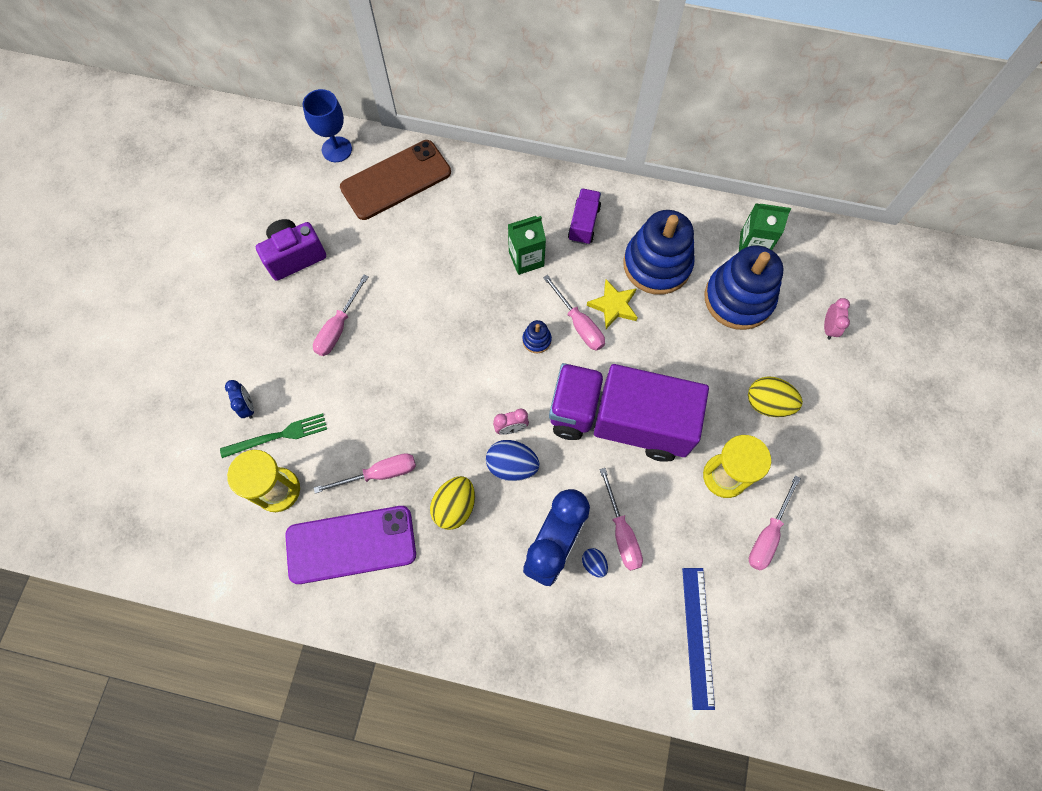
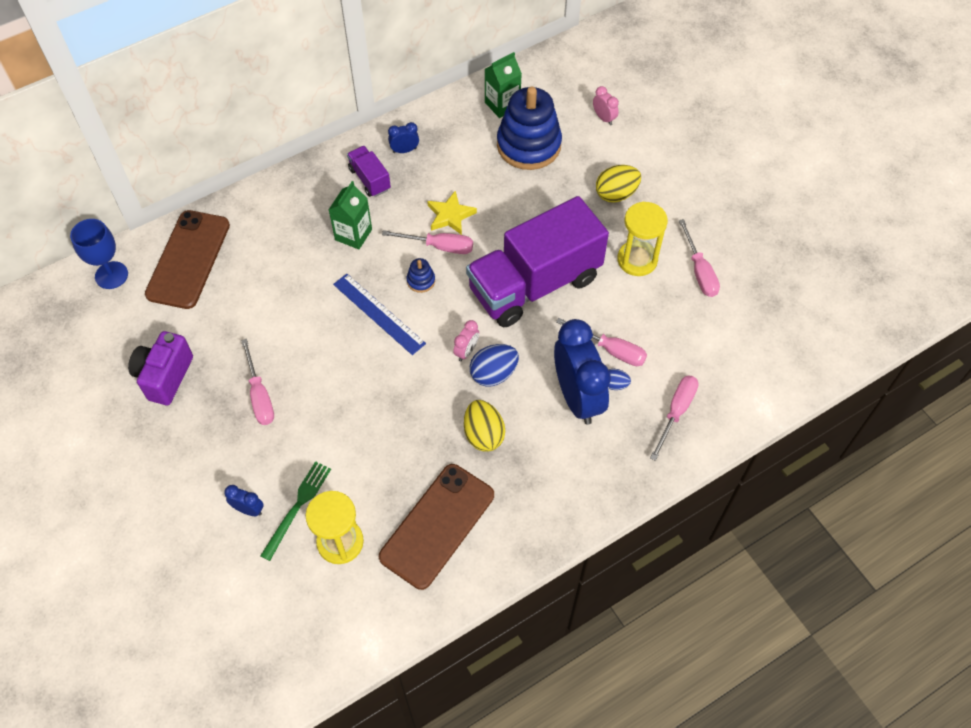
camera: 45 degrees left, 10 degrees down
(351, 545) = (437, 526): purple phone -> brown phone
(379, 474) = (405, 462): pink screwdriver -> pink screwdriver (676, 412)
(634, 221) = (404, 150): none -> blue clock
(657, 264) = (451, 166): blue stacking toy -> none
(697, 636) = (723, 367): blue ruler -> blue ruler (378, 313)

